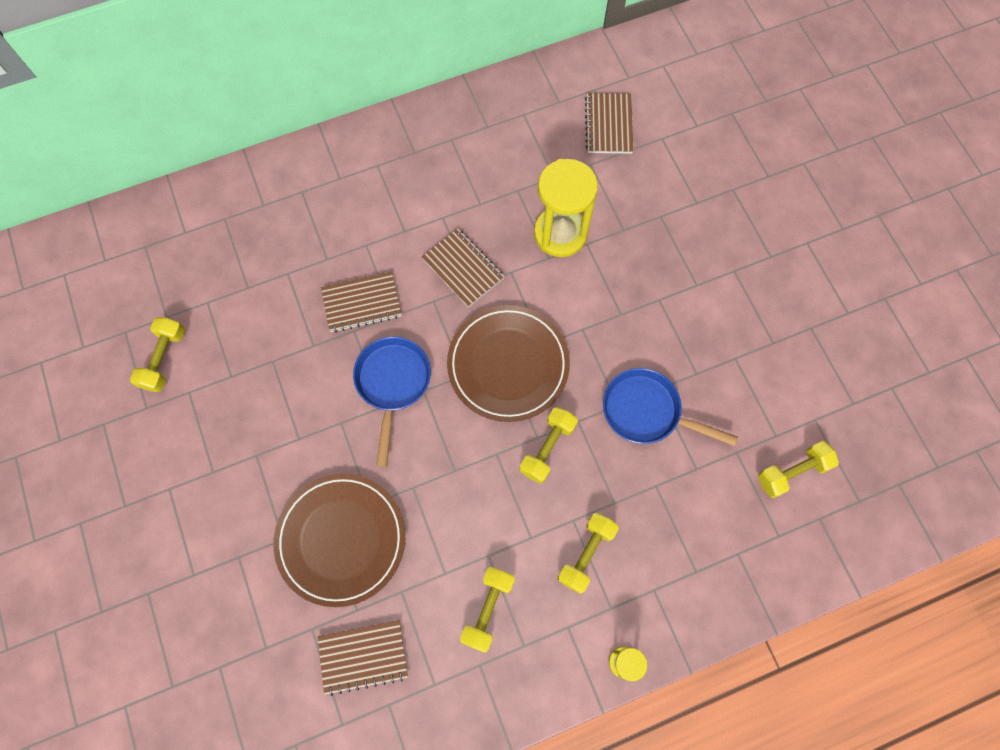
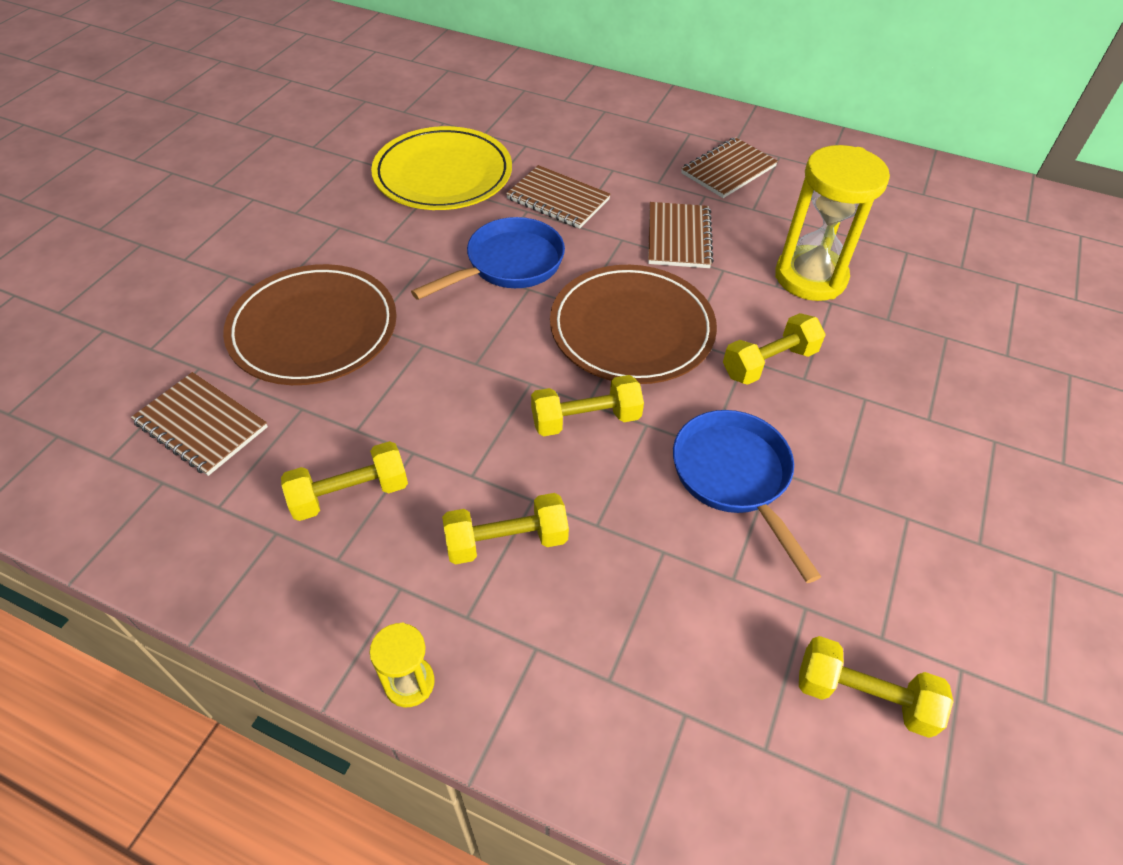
camera: 45 degrees right, 20 degrees down
(164, 359) = (366, 130): yellow dumbbell -> yellow dumbbell (769, 363)
(266, 349) = (443, 174): none -> yellow plate
(608, 125) = (962, 238): brown notebook -> brown notebook (728, 170)

